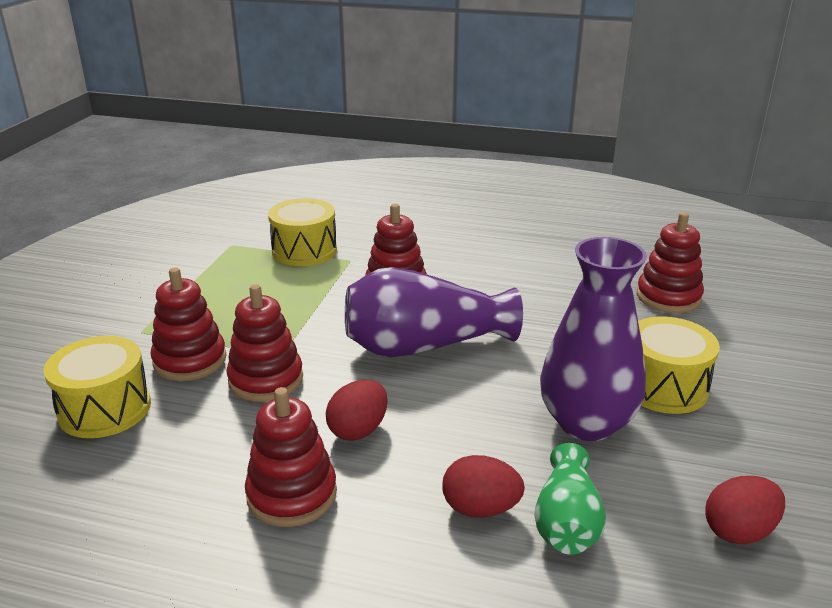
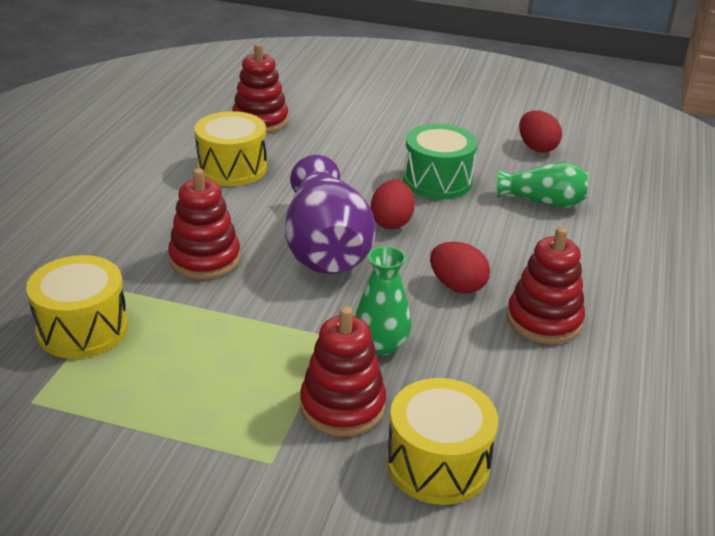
camera: 90 degrees left, 5 degrees up
(266, 379) = (381, 344): red stacking toy -> green vase
(480, 508) = (539, 233): red egg -> red egg (391, 222)
(586, 423) = (437, 181): purple vase -> green drum
(663, 387) = (391, 145): yellow drum -> yellow drum (232, 168)

